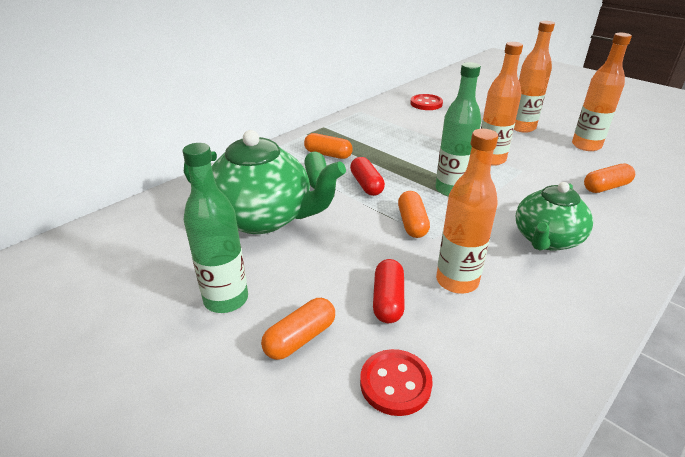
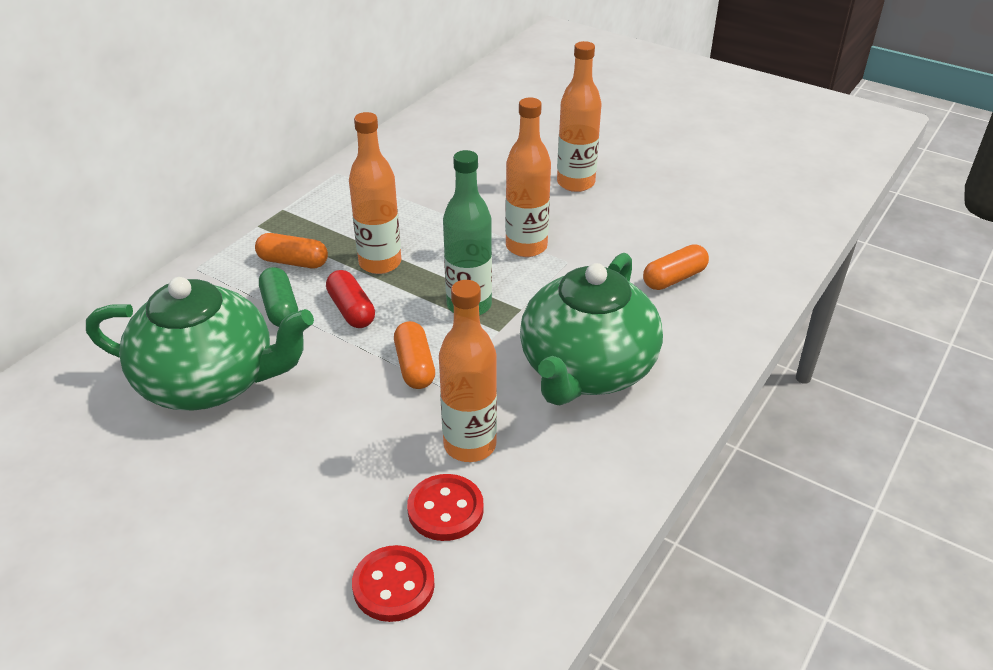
camera: 10 degrees left, 5 degrees up
(226, 299) = (177, 509): green bottle -> none
(300, 338) = (278, 547): orange capsule -> none
(388, 300) = (383, 483): red capsule -> none
(426, 104) = (438, 148): red button -> red button (445, 509)
(546, 239) = (586, 370): green teapot -> green teapot, size x1.54
(586, 146) = (660, 208): orange bottle -> orange bottle (380, 263)

